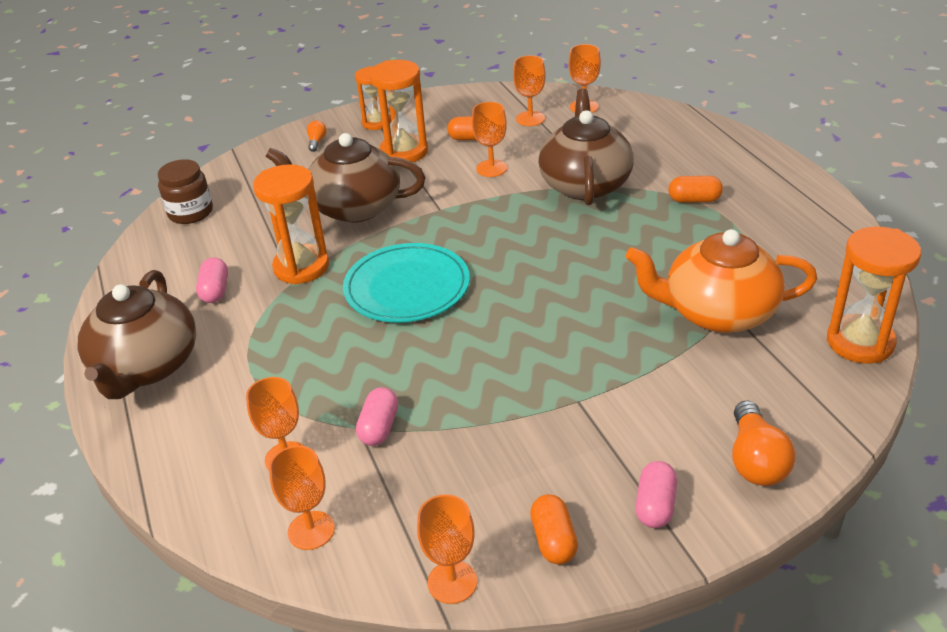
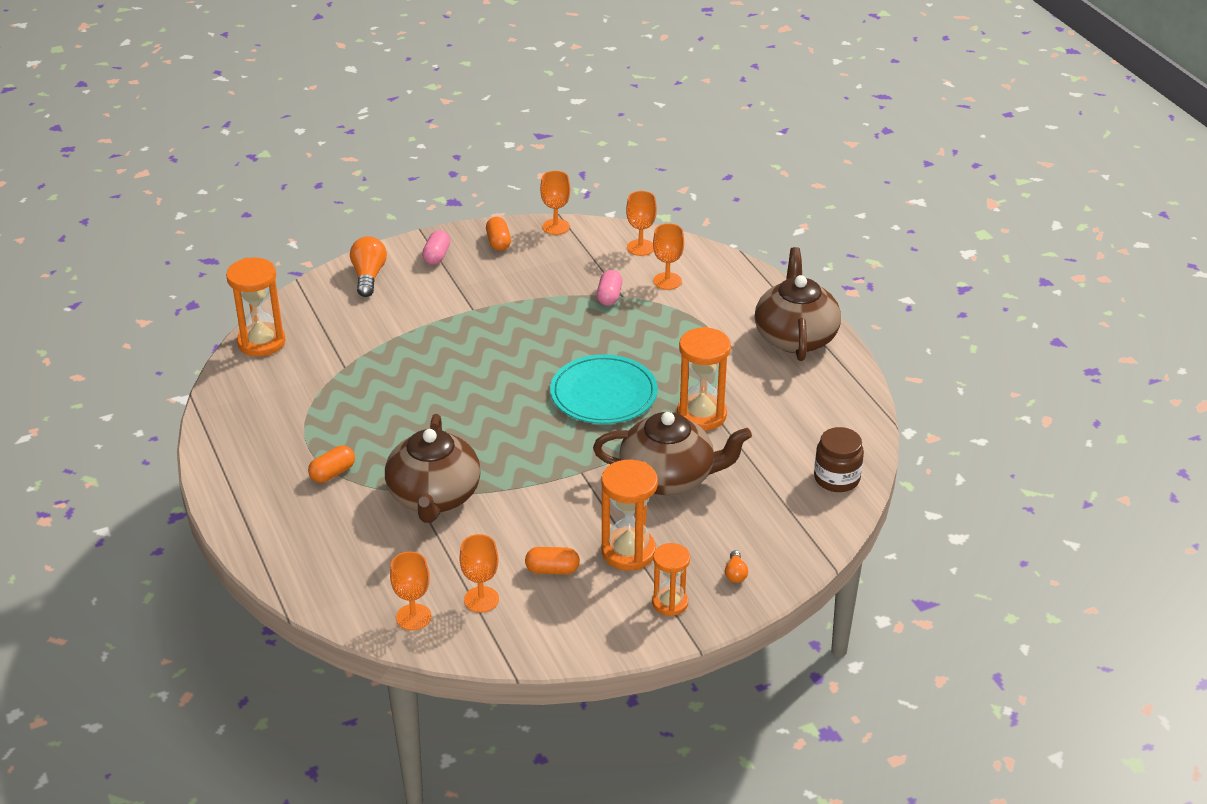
camera: 175 degrees right, 0 degrees up
(215, 291) = (770, 395): pink capsule -> none
(491, 168) = (529, 523): orange goblet -> none
(694, 200) = (332, 473): orange capsule -> orange capsule turned 45 degrees counterclockwise
(717, 313) = (354, 366): orange teapot -> none

